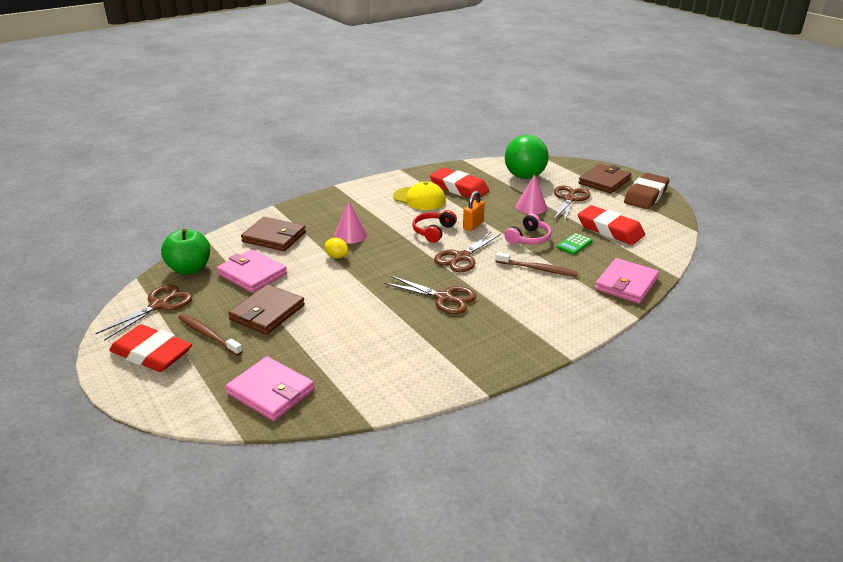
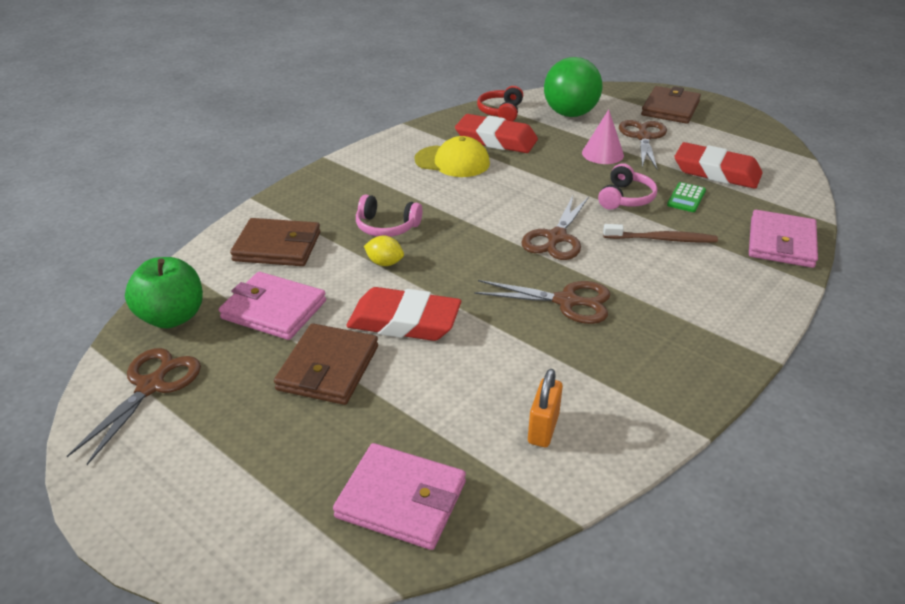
camera: 15 degrees left, 5 degrees up
(152, 353) = (178, 472): red eraser -> red eraser (404, 321)
(208, 335) = (255, 422): brown toothbrush -> none
(350, 235) = (386, 227): pink cone -> pink headphones
(433, 231) = (497, 206): red headphones -> red headphones (501, 112)
(473, 225) = (544, 190): orange padlock -> orange padlock (543, 428)
(645, 195) = (730, 121): brown eraser -> none

